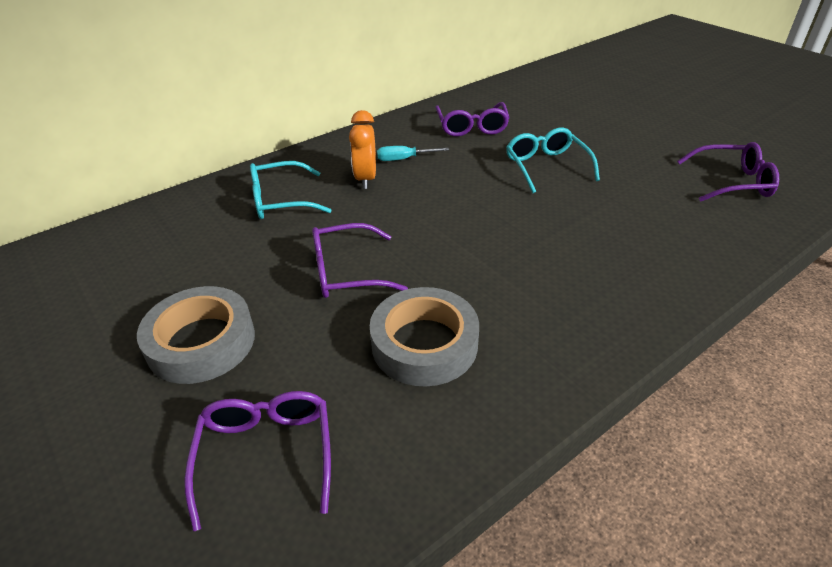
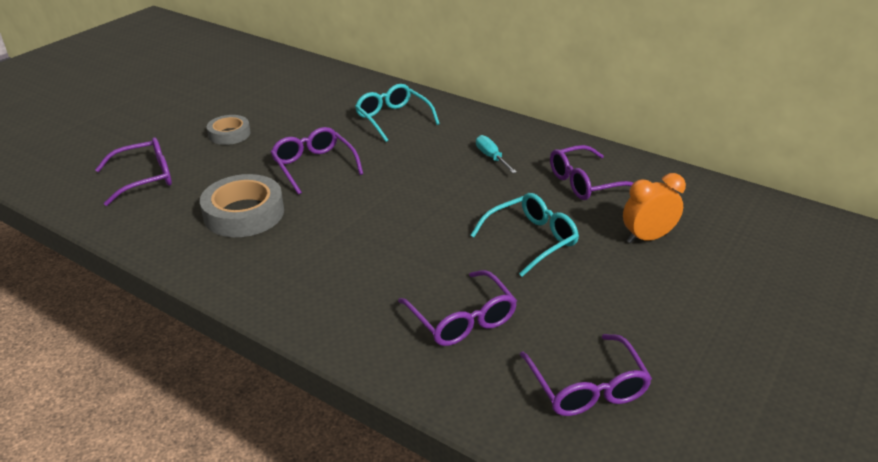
camera: 70 degrees right, 5 degrees down
(201, 342) = (229, 134): grey tape -> grey tape, size x0.61
(365, 179) = (445, 146): orange clock -> orange clock (647, 238)
(651, 220) = (462, 319): none -> purple glasses

